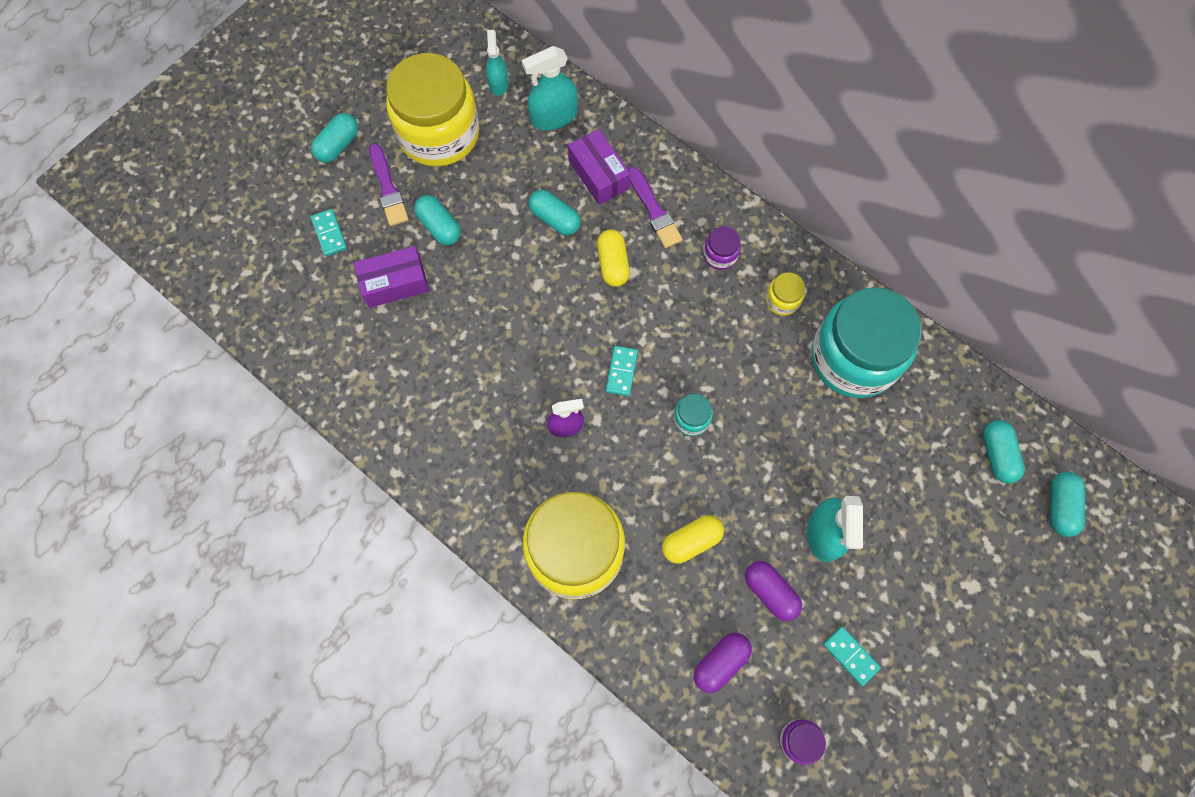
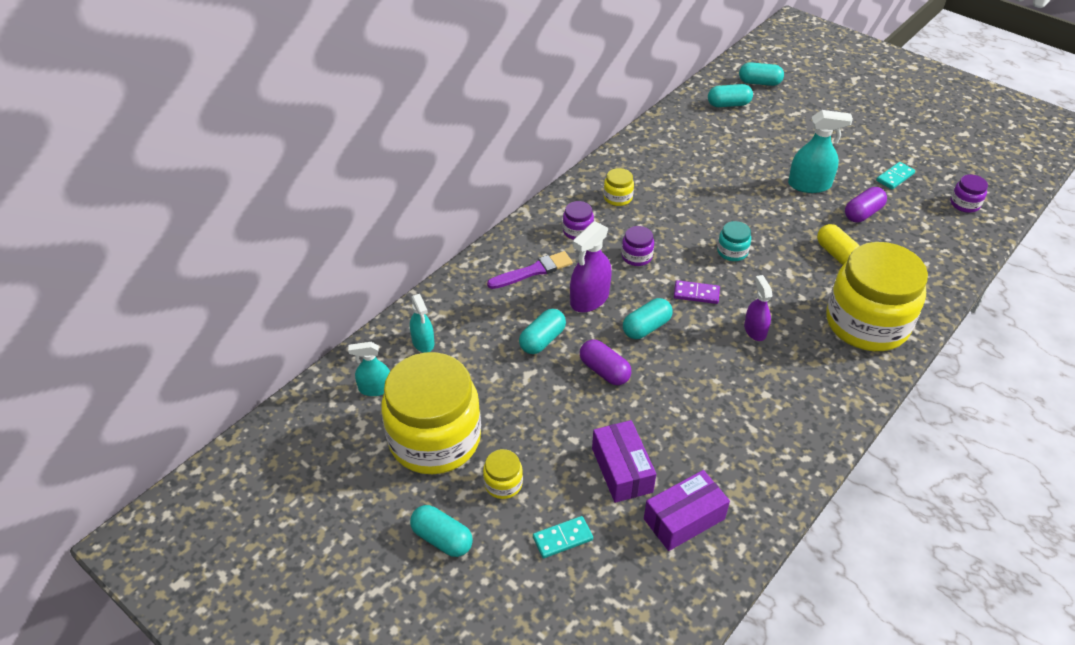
camera: 90 degrees left, 25 degrees down
(388, 188) = (503, 484): purple brush -> yellow jar
(439, 226) = (552, 433): turquoise capsule -> turquoise capsule (646, 327)
(554, 117) = (423, 342): turquoise spray bottle -> turquoise spray bottle, size x0.64
(598, 175) = (493, 308): purple box -> purple box (684, 519)
(613, 264) = (589, 299): yellow capsule -> purple spray bottle
(621, 371) = (696, 294): turquoise domino -> purple domino
(680, 314) = (636, 256): none -> purple jar
(720, 663) = (926, 241): purple capsule -> purple capsule (604, 371)
(854, 358) = (664, 163): turquoise jar -> none

